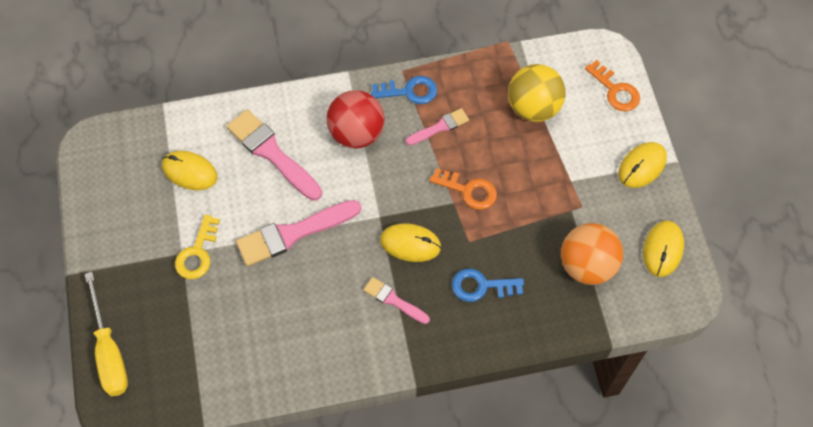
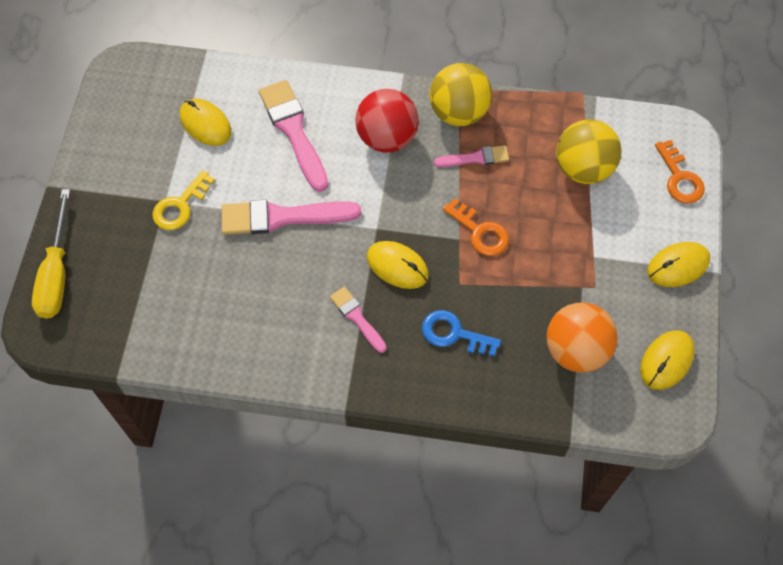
camera: 20 degrees right, 0 degrees up
(409, 91) = (458, 112): blue key -> yellow ball

